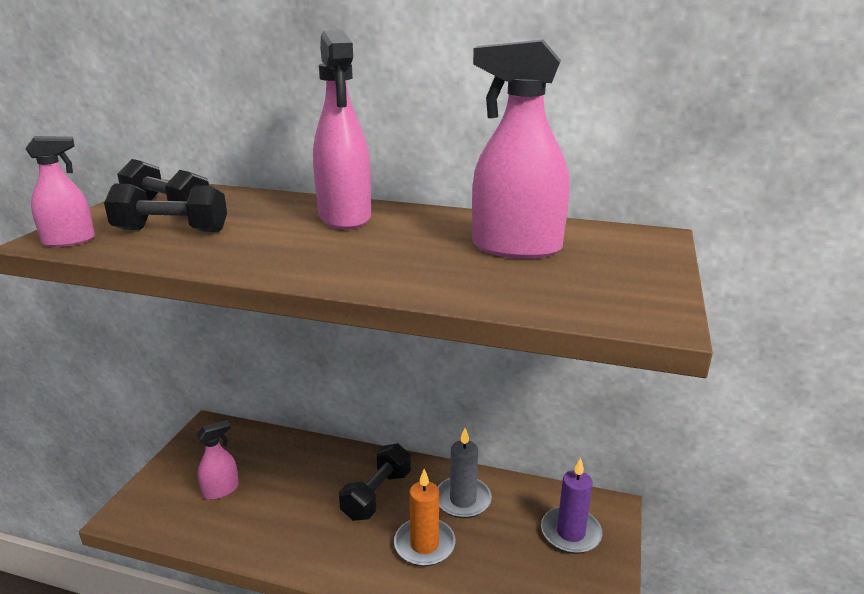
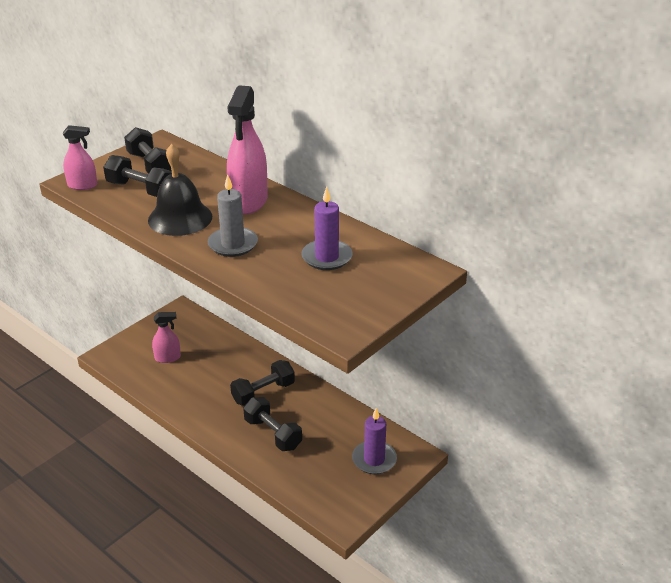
camera: 25 degrees right, 10 degrees up
(261, 247) = (180, 218): none -> black bell
(424, 544) = (273, 434): orange candle -> black dumbbell
(463, 500) = (318, 414): grey candle -> grey candle (233, 244)
(516, 248) = (327, 257): pink spray bottle -> purple candle

